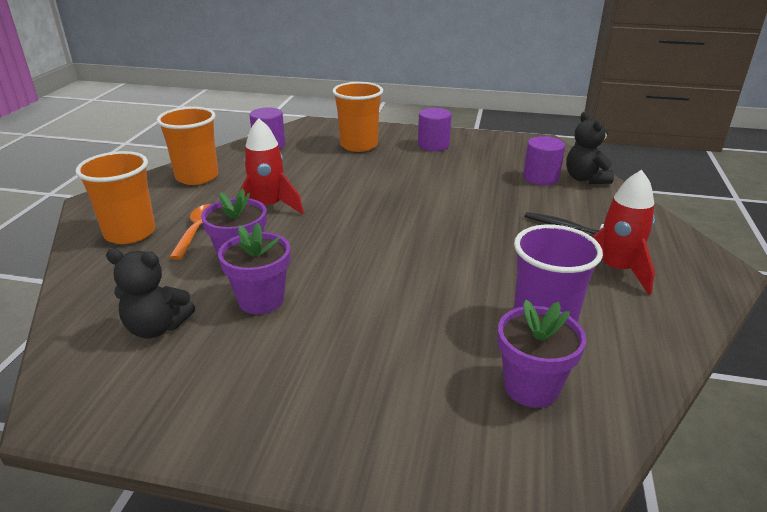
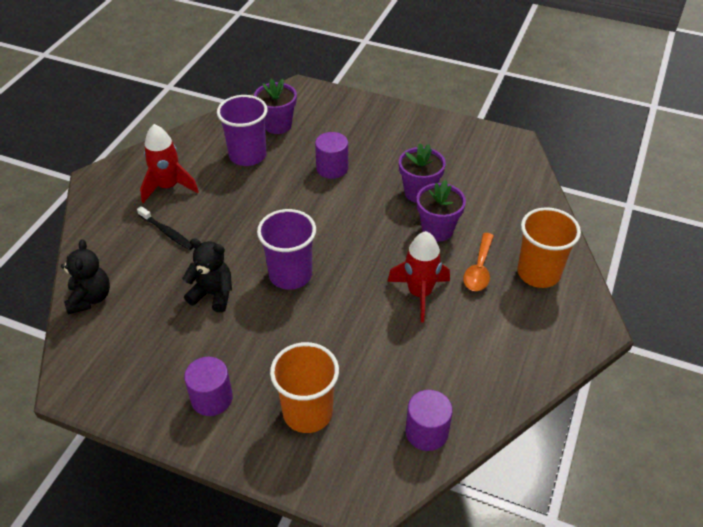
camera: 170 degrees left, 15 degrees up
(157, 327) = (482, 181): black teddy bear -> black teddy bear (213, 294)
(197, 177) = (503, 361): orange cup -> none
(407, 208) = (290, 275): none -> purple cup
(541, 178) = (133, 306): purple cylinder -> purple cylinder (332, 168)

